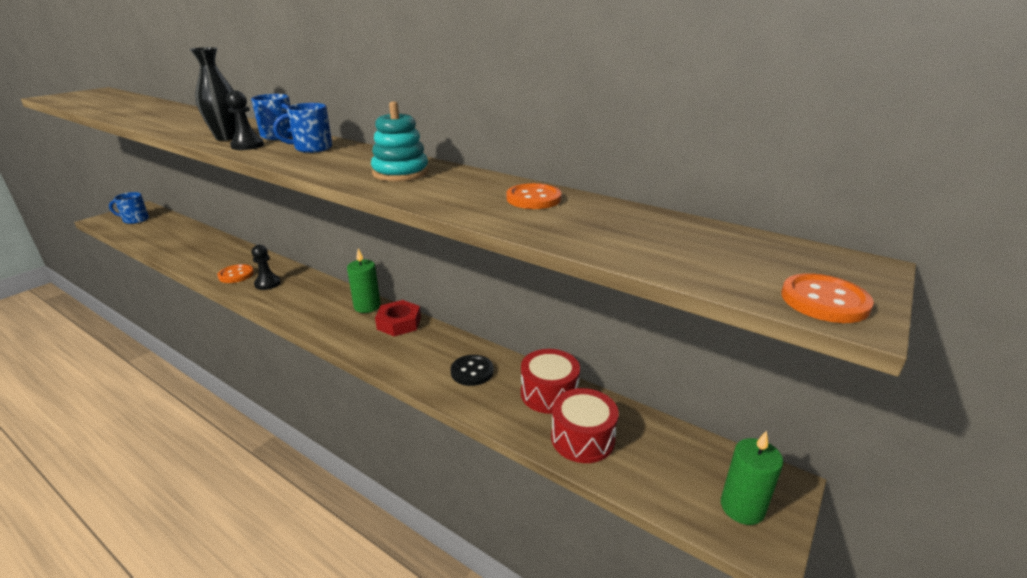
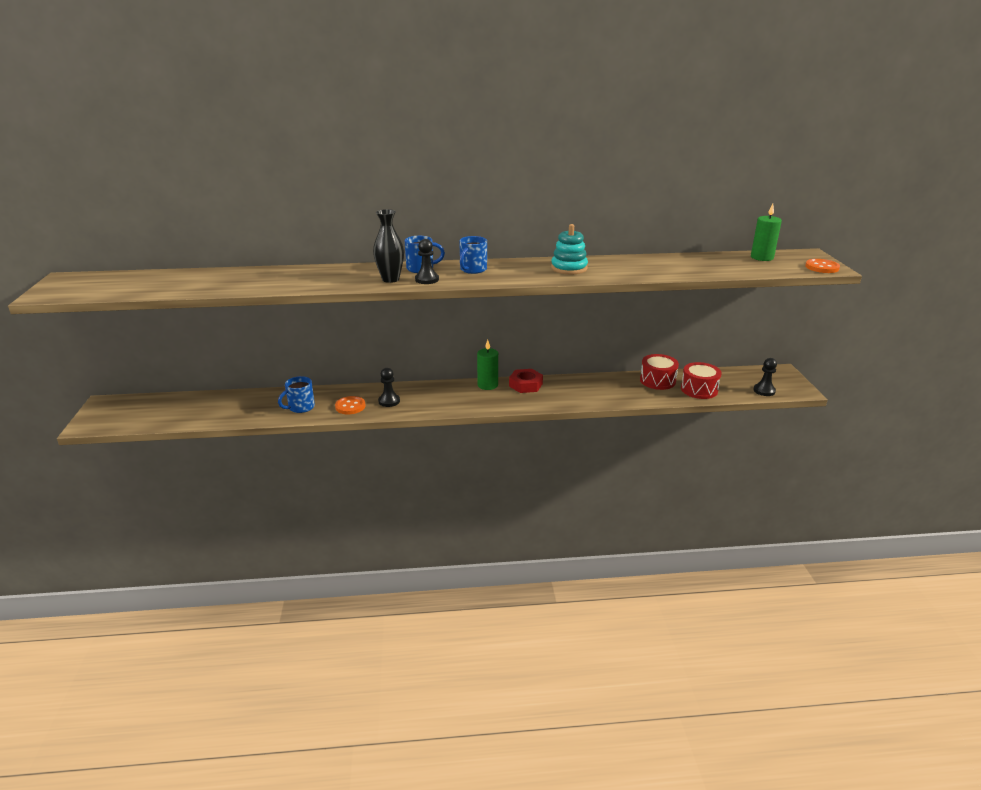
camera: 40 degrees left, 0 degrees up
(135, 220) = (130, 412): blue mug -> blue mug (300, 407)
(472, 371) = (608, 388): black button -> none
(533, 199) = (661, 262): orange button -> none
(687, 502) = (764, 391): none -> black pawn
(742, 507) = (781, 384): green candle -> green candle (762, 257)

